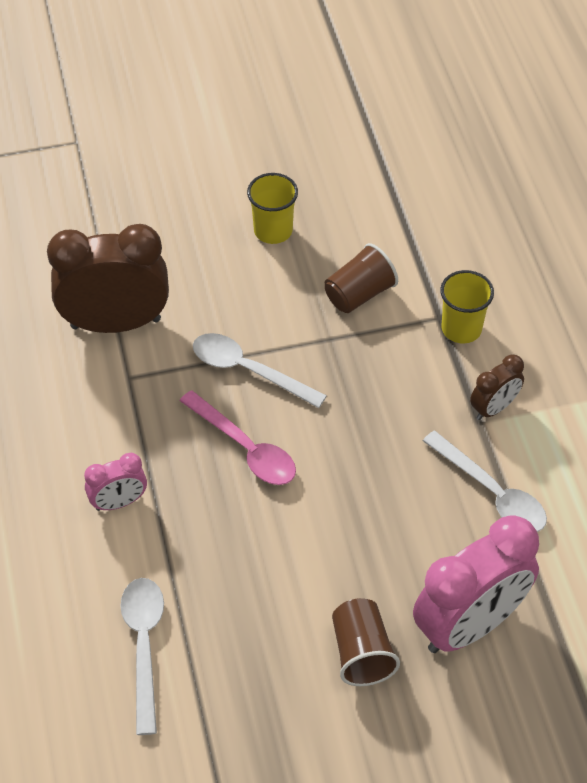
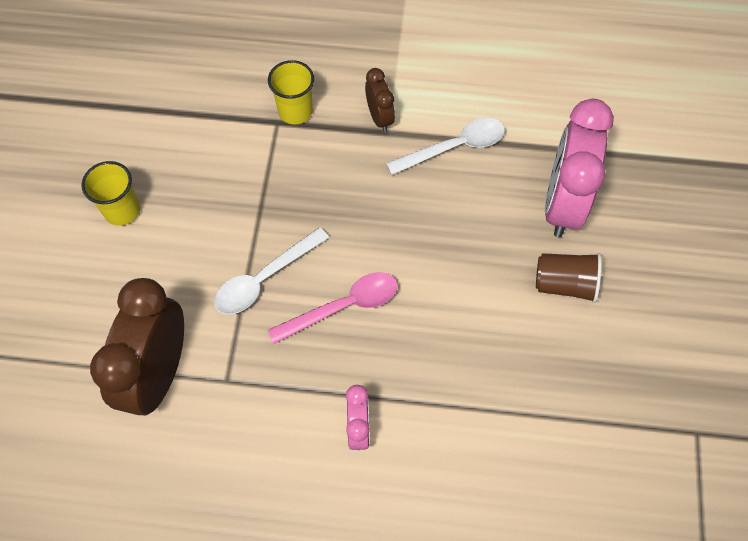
camera: 70 degrees left, 10 degrees up
(144, 646) = (509, 448): white spoon -> none
(359, 294) = (225, 169): brown cup -> none
(469, 625) = (562, 204): pink clock -> pink clock turned 150 degrees counterclockwise

